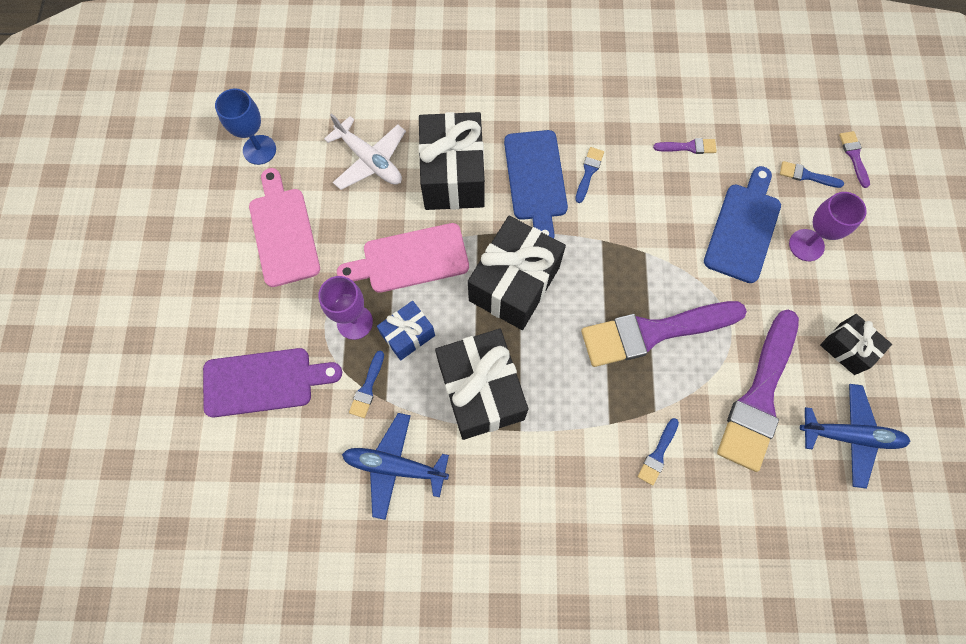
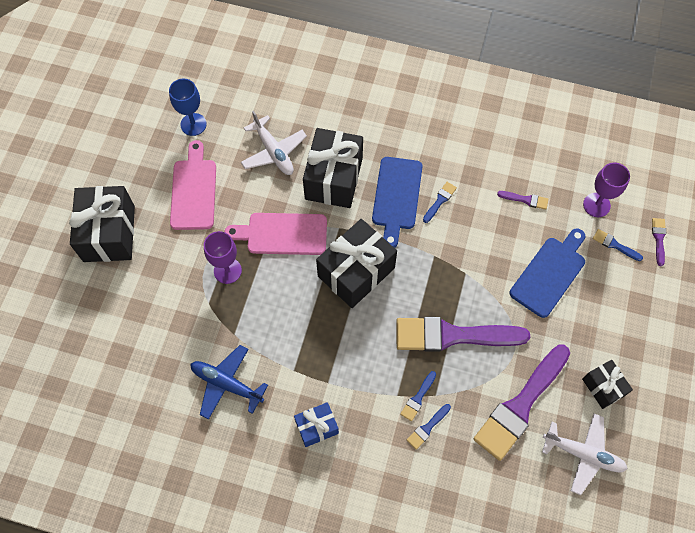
camera: 15 degrees right, 5 degrees down
(264, 381) = (149, 297): purple cutting board -> none
(367, 388) = (223, 321): blue brush -> blue brush (418, 398)
(408, 335) = (264, 290): blue gift -> blue gift (317, 427)
(481, 391) = (307, 346): black gift -> black gift (109, 233)
(806, 245) = (596, 299): purple goblet -> purple goblet (596, 205)
(850, 436) = (583, 454): blue plane -> white plane

